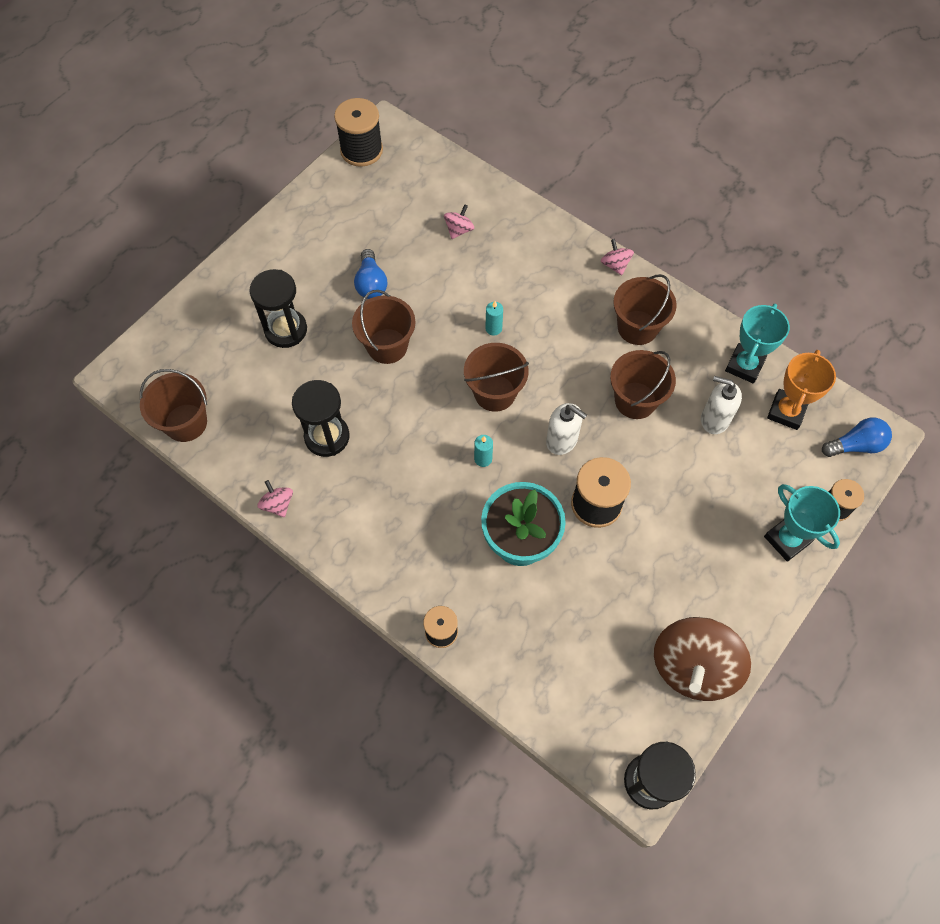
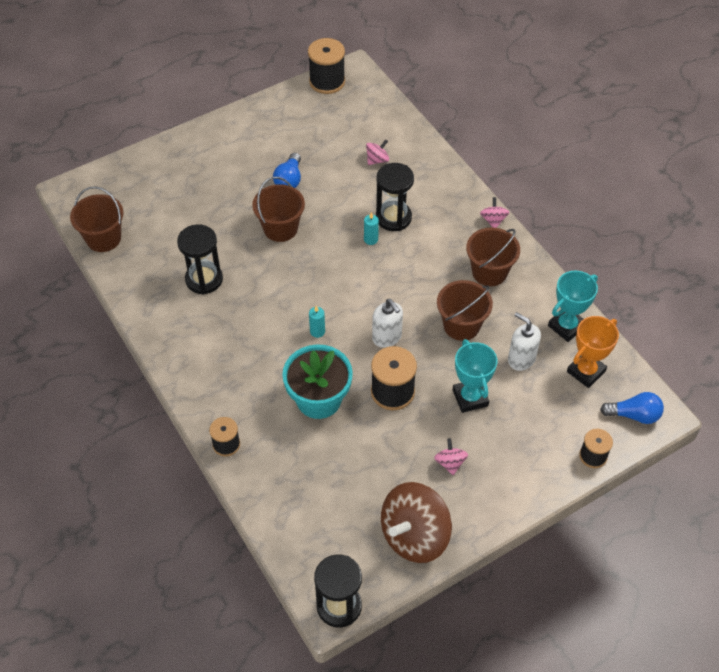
camera: 20 degrees right, 10 degrees down
(278, 504) = (145, 316): pink spinning top -> pink spinning top (450, 463)
(286, 330) = (208, 195): black hourglass -> black hourglass (393, 218)
(495, 393) = (349, 286): brown bucket -> none
(787, 539) = (539, 467): turquoise trophy -> turquoise trophy (470, 398)

